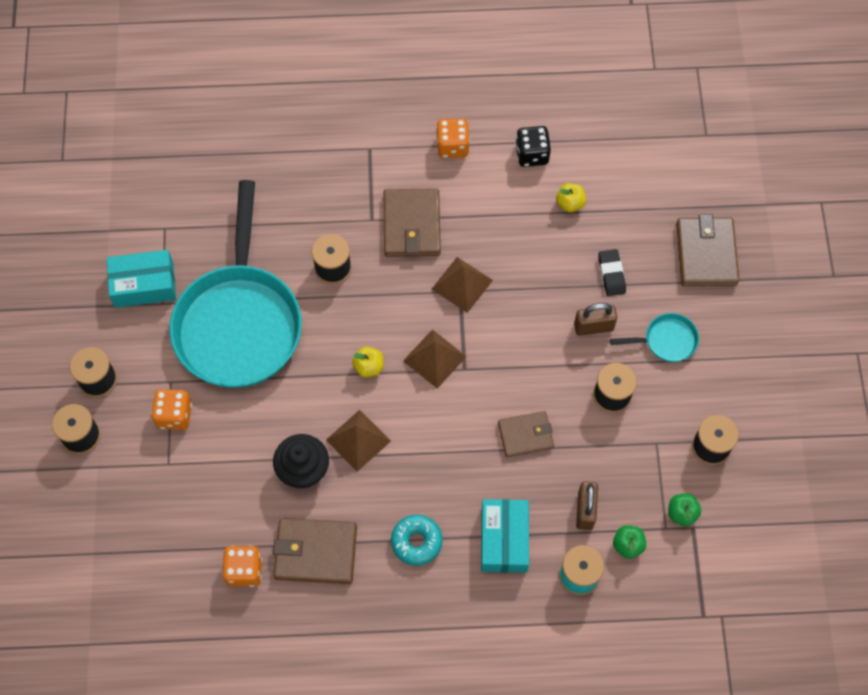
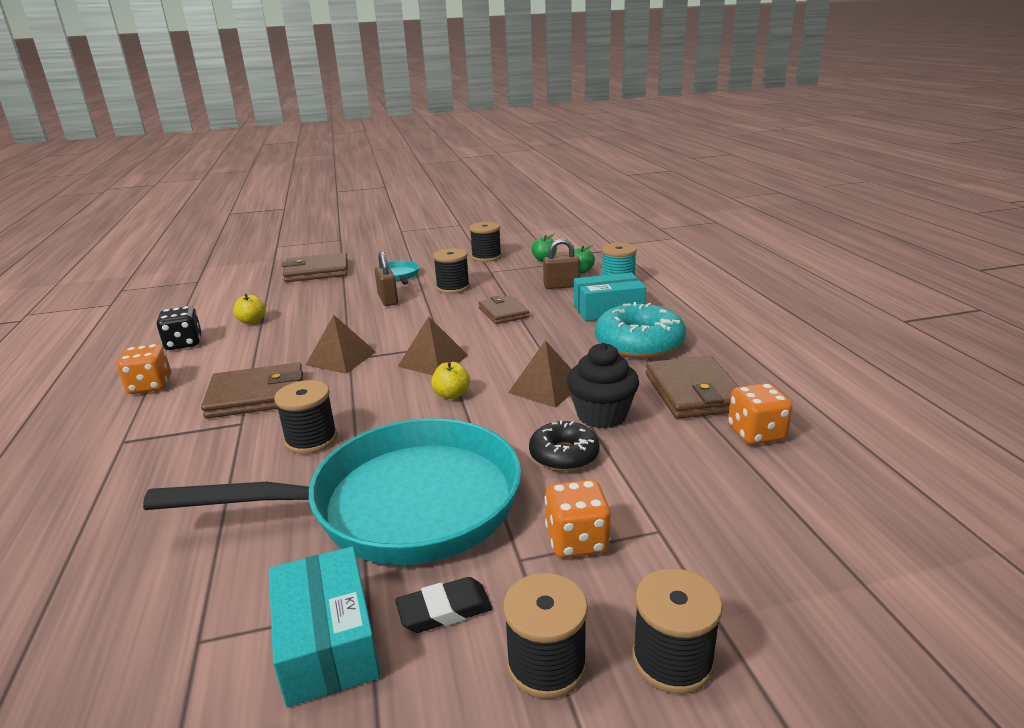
camera: 100 degrees left, 40 degrees down
(260, 430) = (564, 455): none -> black donut
(416, 542) = (639, 343): turquoise donut -> turquoise donut, size x1.66
(611, 274) = (333, 299): black eraser -> black eraser (444, 610)

